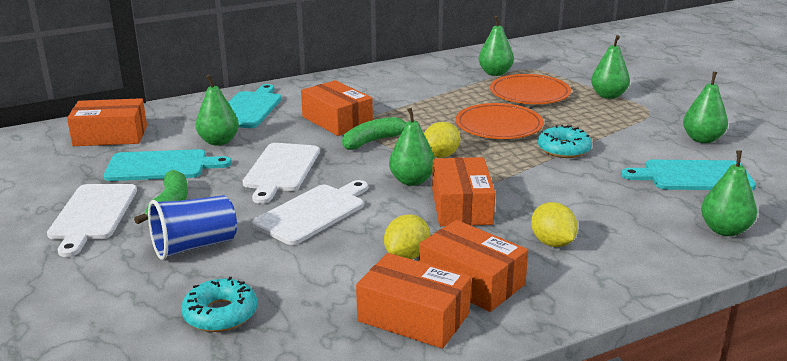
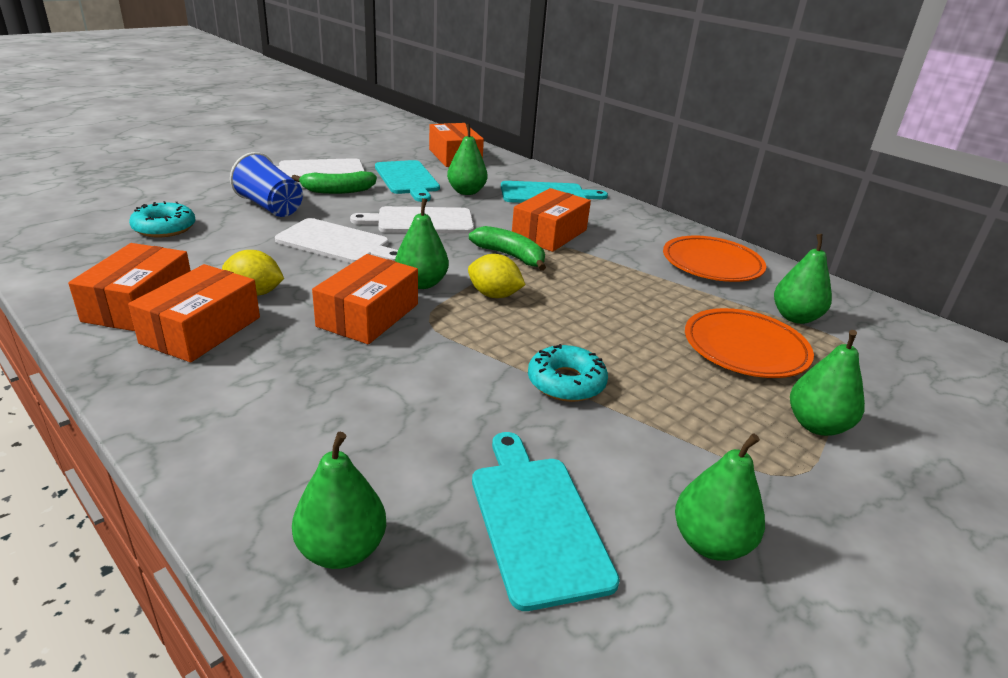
camera: 70 degrees right, 5 degrees up
(461, 206) = (368, 315): orange box -> orange box turned 45 degrees counterclockwise
(498, 126) = (608, 328): orange plate -> orange plate (712, 264)
(552, 243) = (287, 379): yellow lemon -> none

